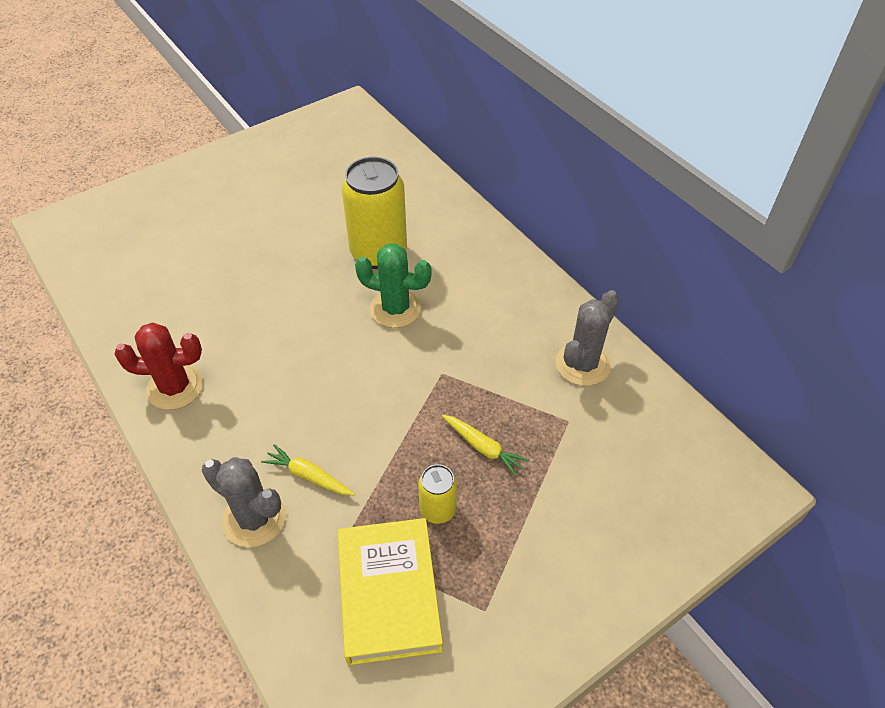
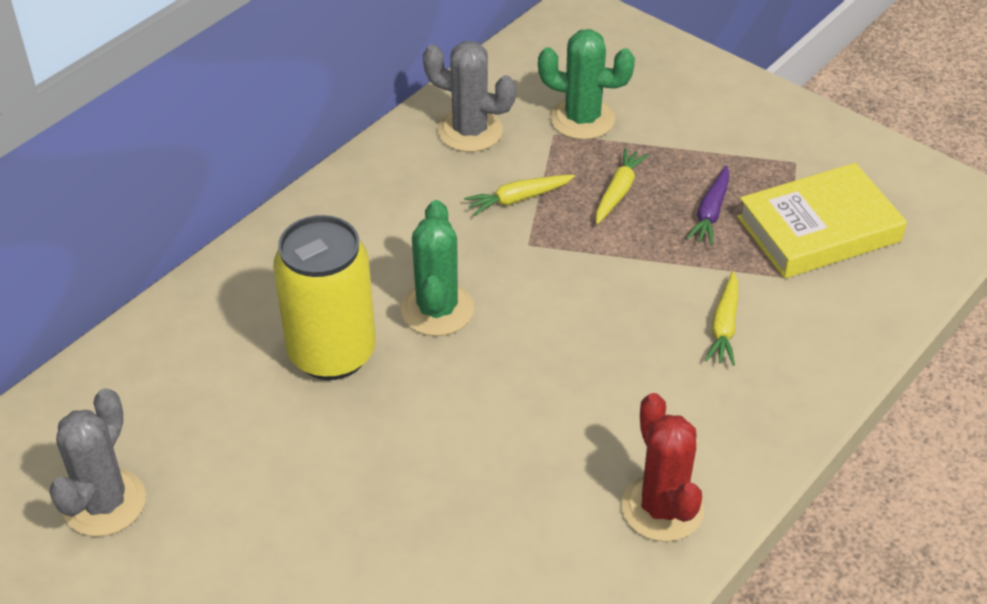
camera: 105 degrees left, 5 degrees down
(254, 518) = (800, 358): grey cactus -> grey cactus (104, 503)
(437, 509) = (710, 212): yellow can -> purple carrot
(493, 378) = (518, 199): none -> yellow carrot
(583, 446) = (582, 119): none -> green cactus

